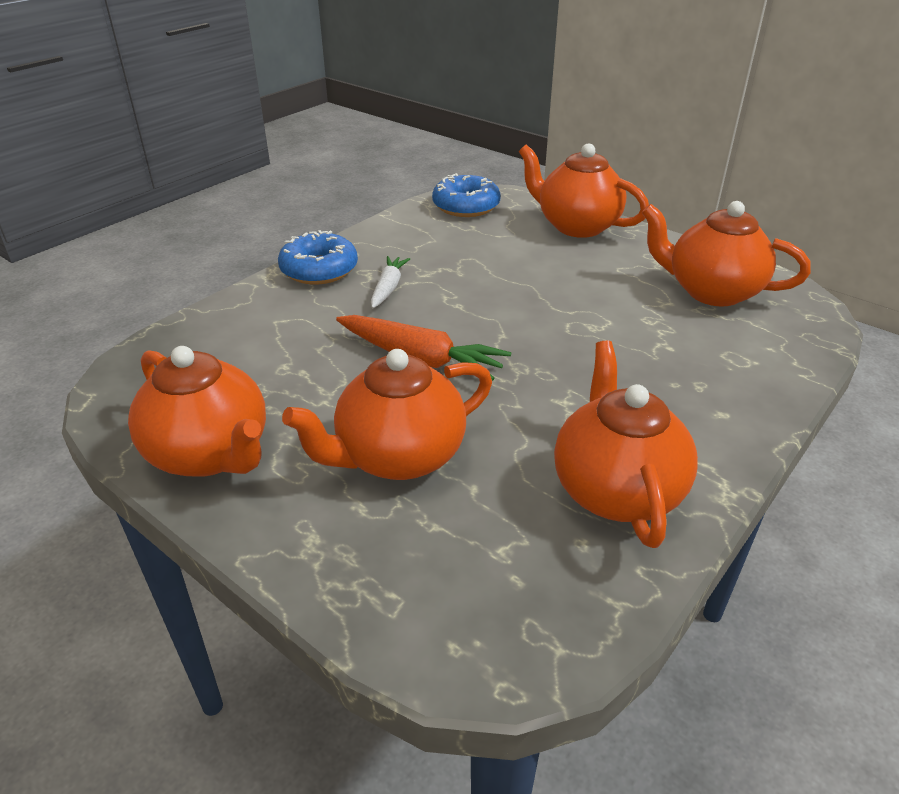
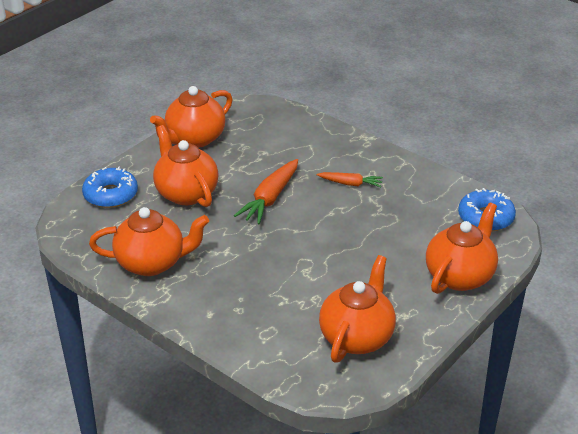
camera: 90 degrees right, 0 degrees up
(319, 269) = (372, 155): blue donut -> blue donut (111, 195)
(388, 288) = (350, 184): white carrot -> orange carrot

